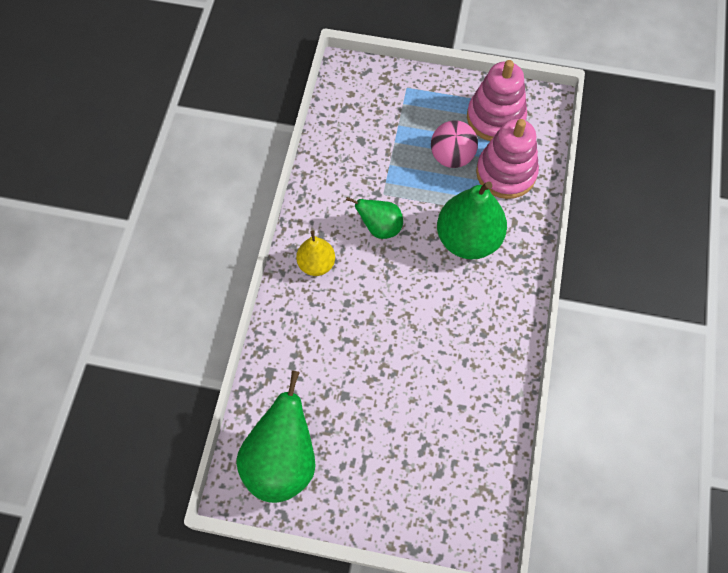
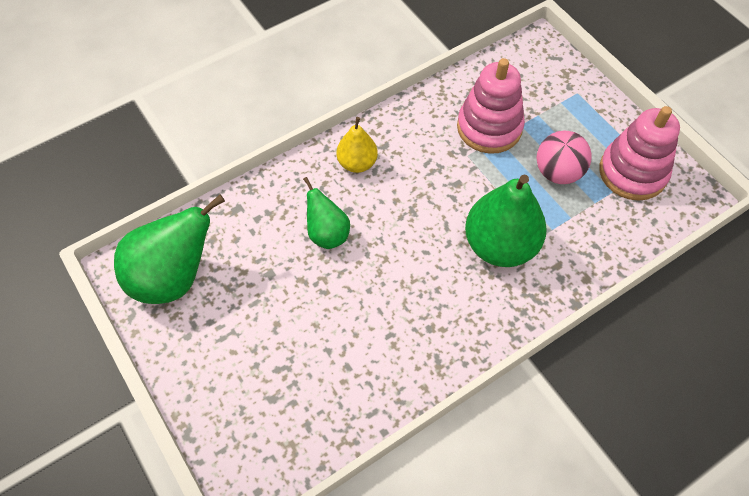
camera: 45 degrees right, 5 degrees down
(380, 227) = (436, 177): green pear -> green pear (327, 234)
(506, 173) = (593, 222): pink stacking toy -> pink stacking toy (489, 127)

